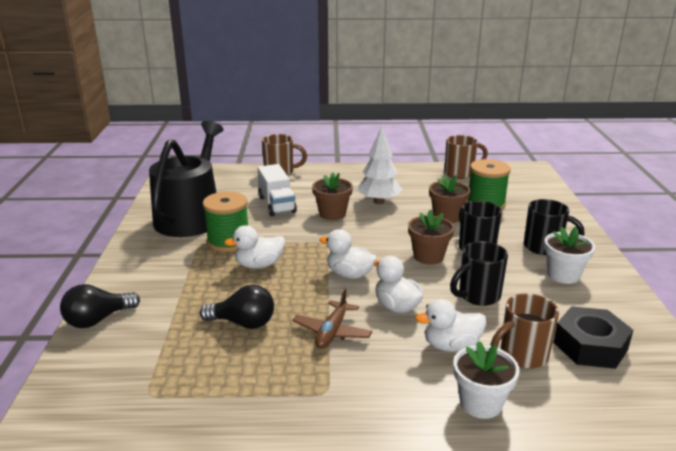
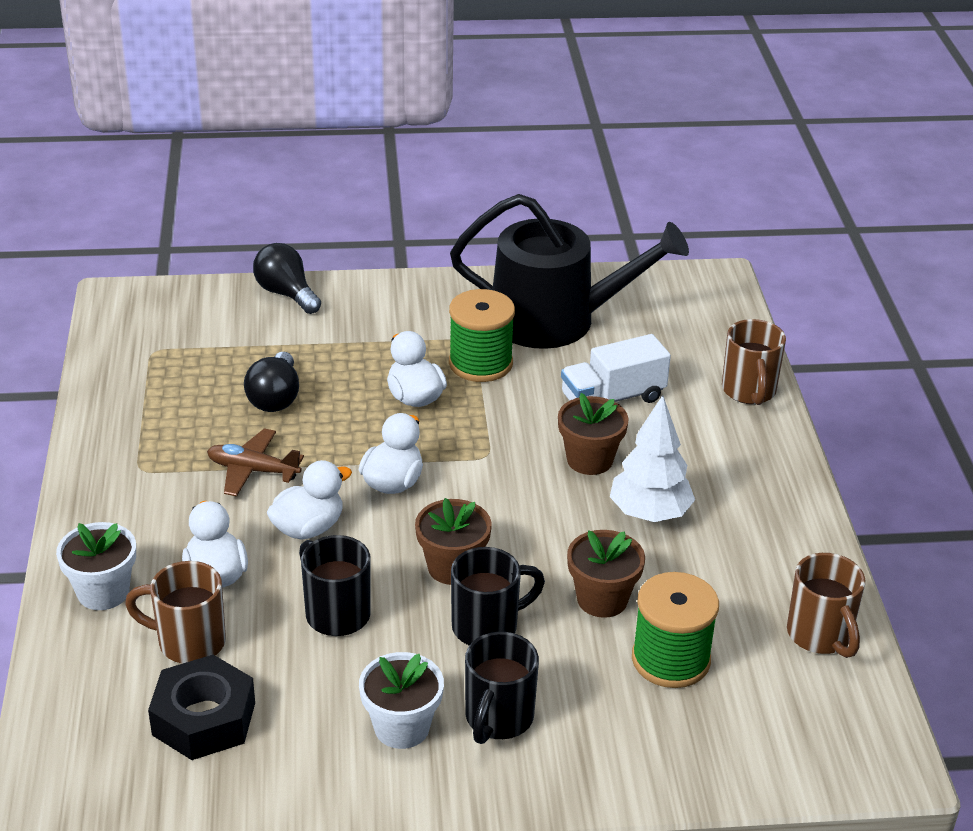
camera: 85 degrees right, 10 degrees up
(522, 355) = (189, 642): brown mug -> brown mug turned 45 degrees counterclockwise

